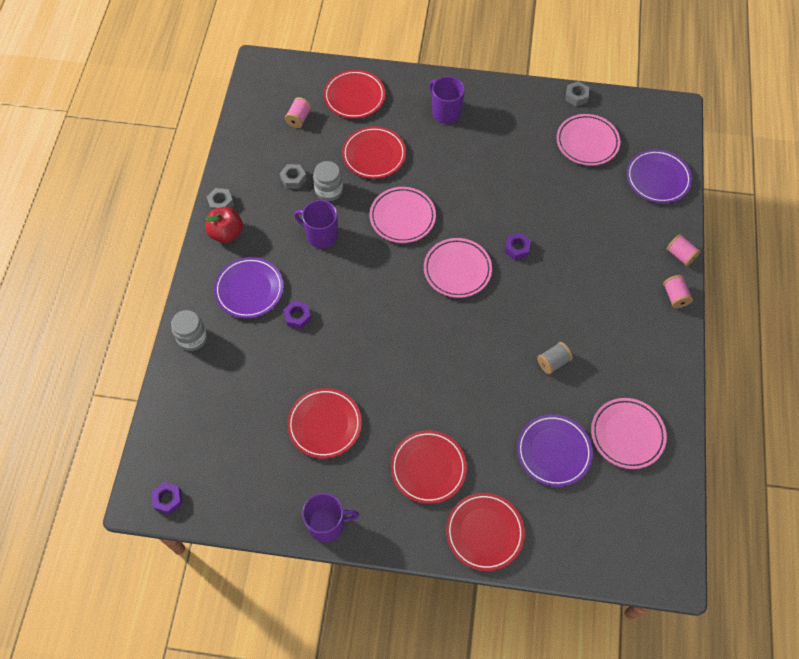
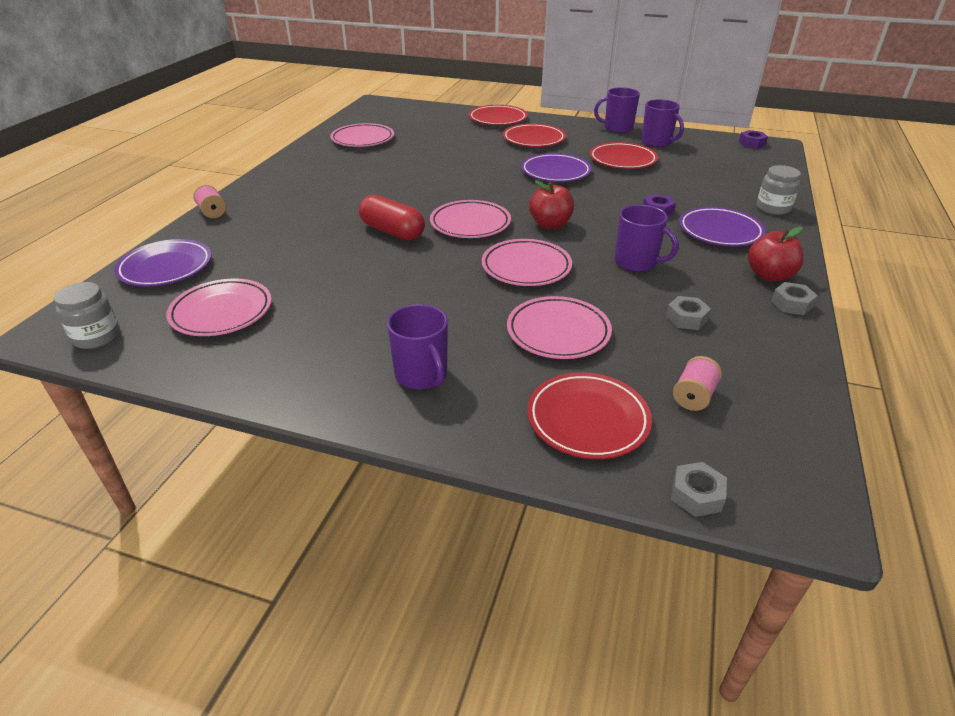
camera: 170 degrees left, 25 degrees down
(282, 484) = (657, 142): none -> purple mug
(329, 190) = (629, 301): grey jar -> grey jar (97, 337)
(374, 155) = (558, 332): red plate -> pink plate
(390, 279) = (550, 225): none -> red apple
(517, 249) = (392, 231): purple nut -> red capsule
(553, 362) = (401, 170): grey spool -> none
(553, 451) = (428, 138): purple plate -> purple plate (555, 172)
(576, 96) = (182, 371): grey nut -> grey nut (696, 495)
(675, 296) = (249, 190): pink spool -> none

